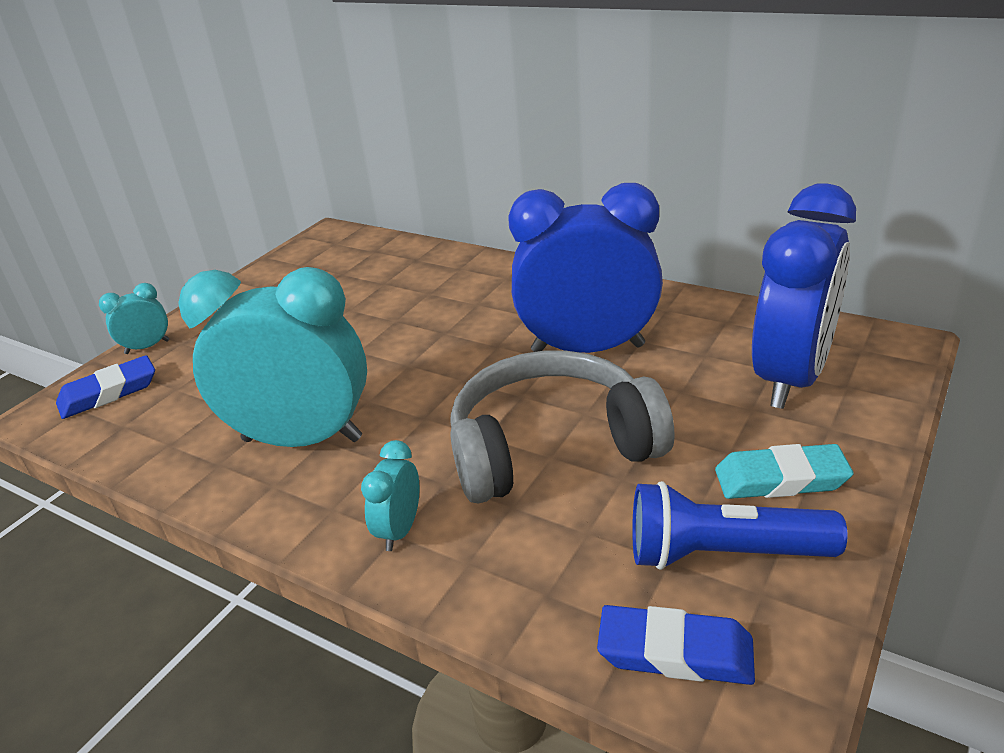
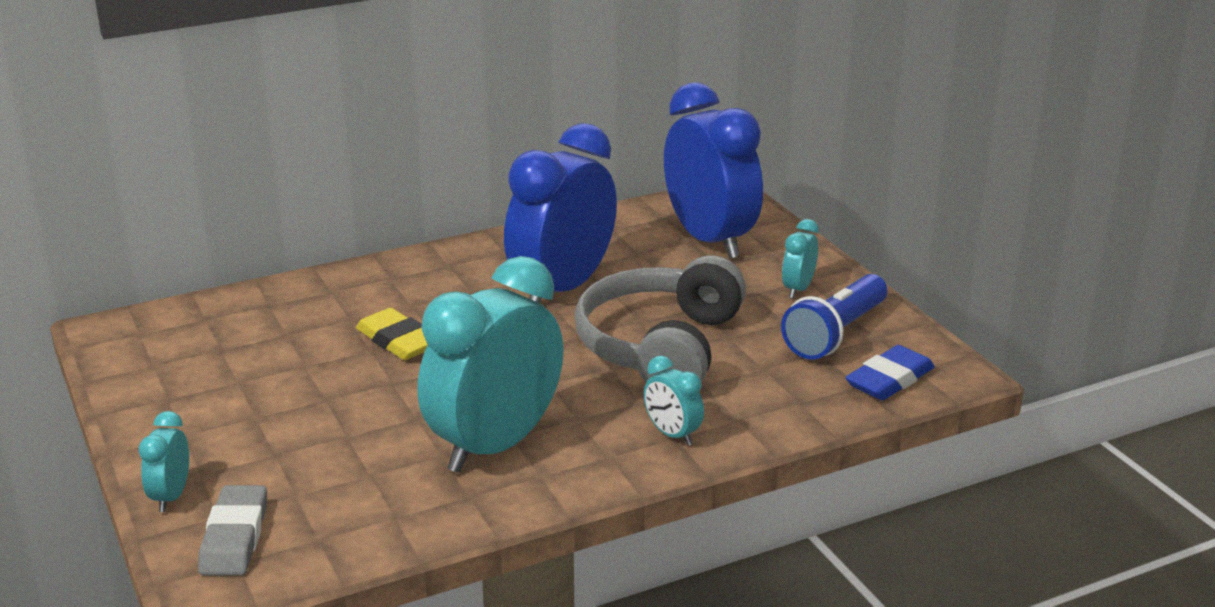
camera: 60 degrees left, 5 degrees down
(109, 393) = (235, 537): blue eraser -> grey eraser
(418, 323) = (398, 341): none -> yellow eraser
(781, 479) = (798, 289): turquoise eraser -> turquoise clock

